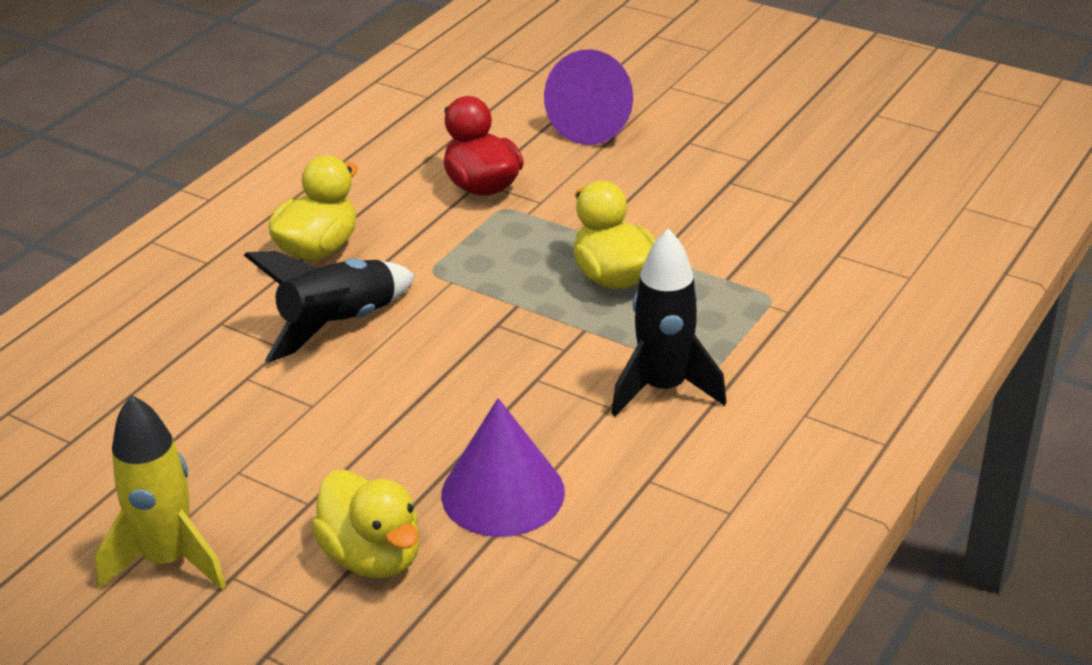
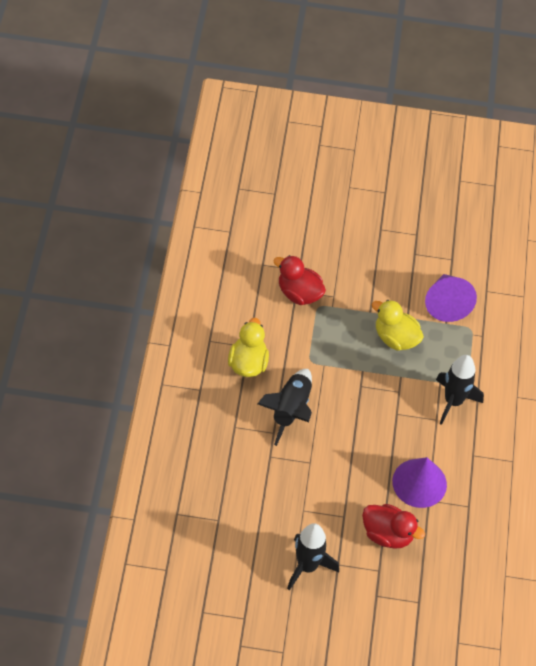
camera: 30 degrees left, 20 degrees up
(168, 561) = (307, 566): yellow rocket -> black rocket
(372, 557) = (387, 534): yellow duck -> red duck
(595, 125) = (328, 229): purple cone -> purple cone (446, 303)

